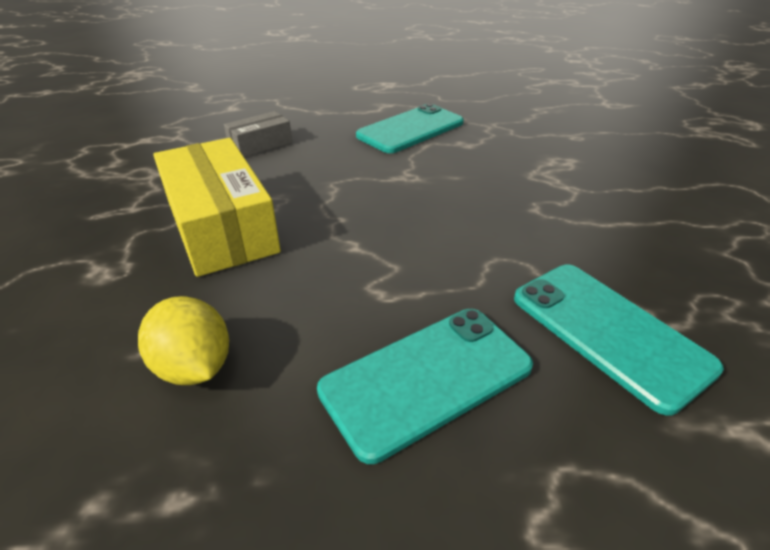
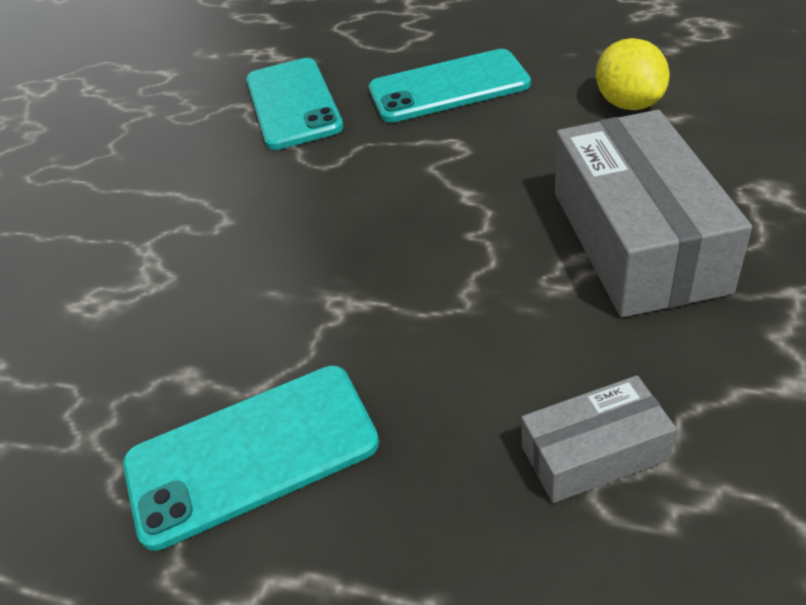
camera: 155 degrees left, 5 degrees up
(221, 226) = (636, 240): yellow box -> grey box

